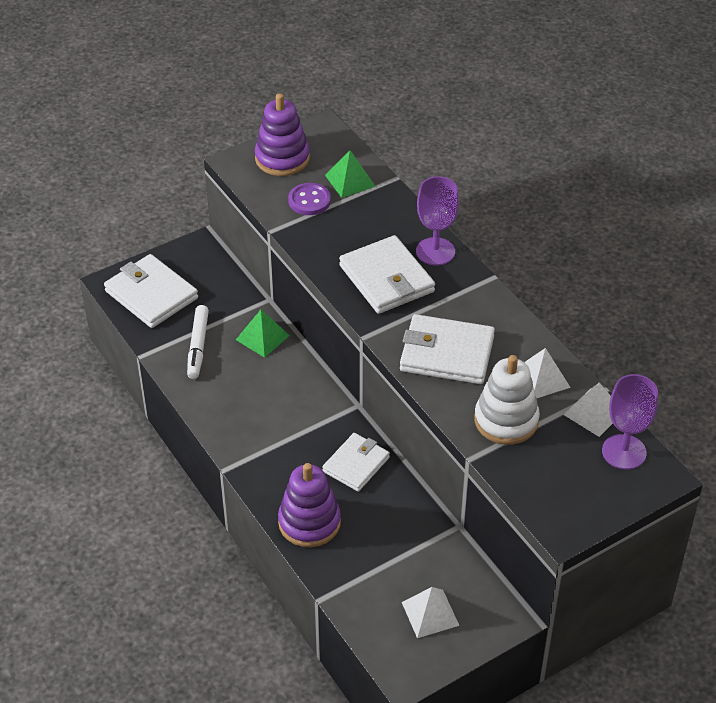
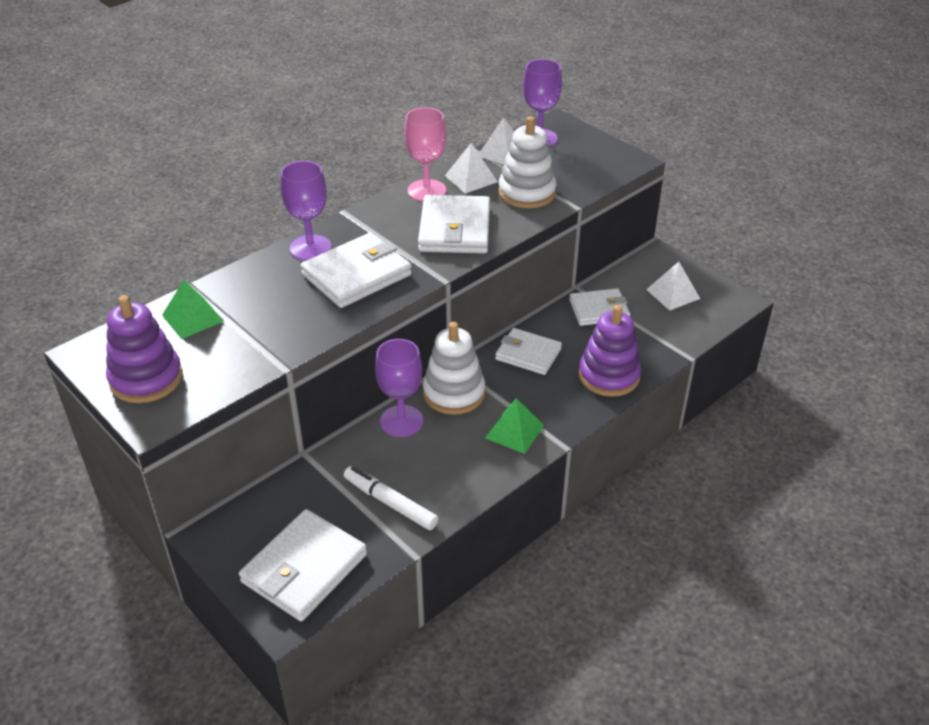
camera: 100 degrees left, 5 degrees down
(198, 346) = (390, 503): white marker -> white marker turned 135 degrees counterclockwise
(262, 337) = (366, 448): green pyramid -> green pyramid (514, 431)
(288, 362) = (401, 421): none -> purple goblet
(309, 201) = (229, 345): purple button -> none
(315, 401) = (454, 393): none -> white stacking toy
(414, 537) = (599, 310): none -> white wallet
(522, 340) = (426, 190): none -> pink goblet

